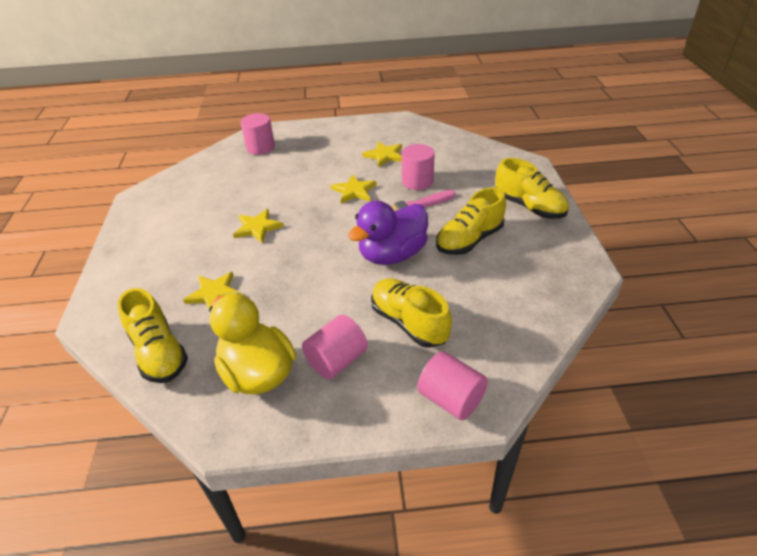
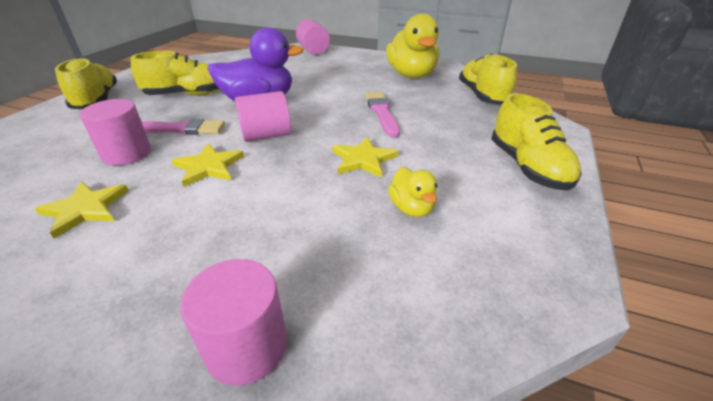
camera: 155 degrees left, 5 degrees down
(214, 207) = (411, 208): none -> yellow duck
(214, 293) = (432, 116): yellow star -> none
(266, 282) = (382, 112): none -> pink brush
(337, 360) = (359, 69): pink cylinder -> pink cylinder (266, 135)
(409, 322) = (298, 72): yellow shoe -> yellow shoe (528, 167)

